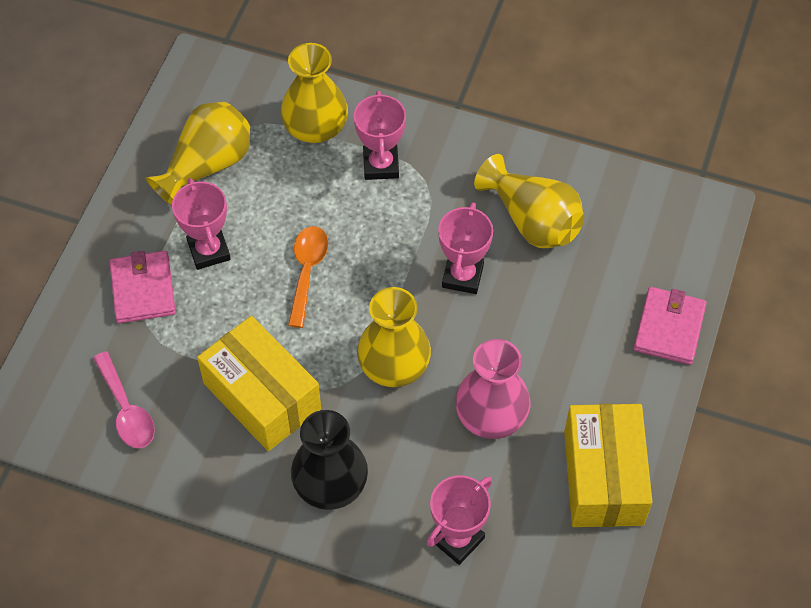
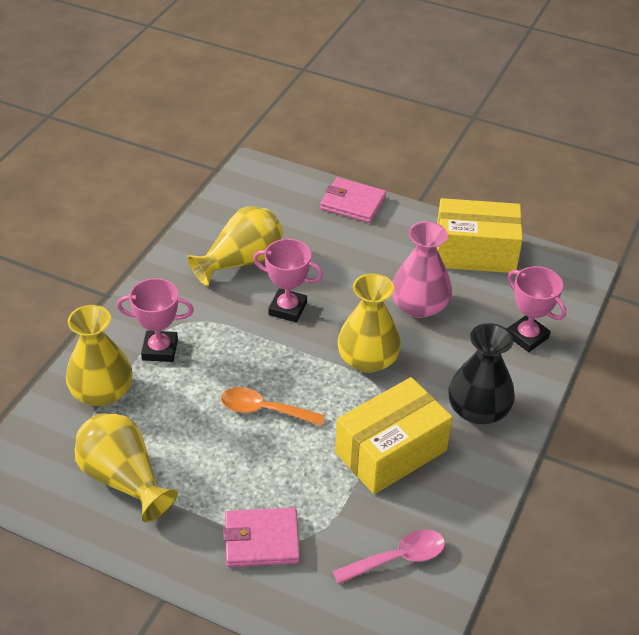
camera: 85 degrees left, 15 degrees down
(209, 251) = (226, 483): pink trophy -> none

